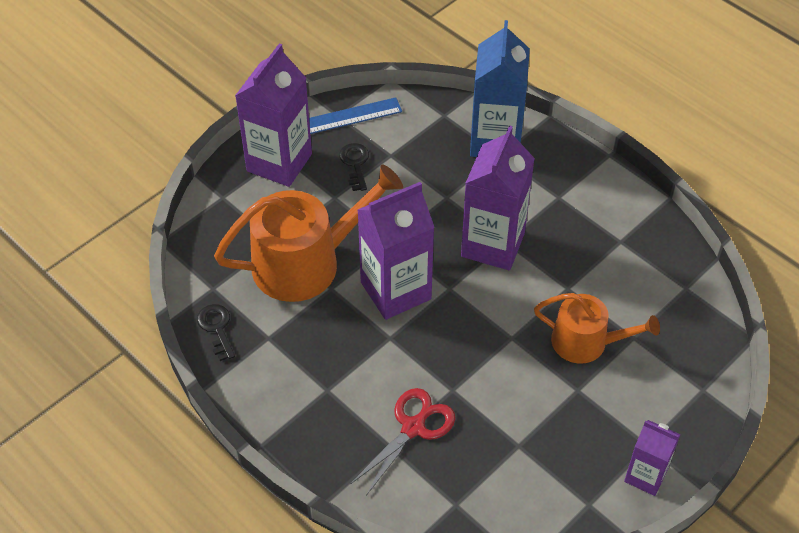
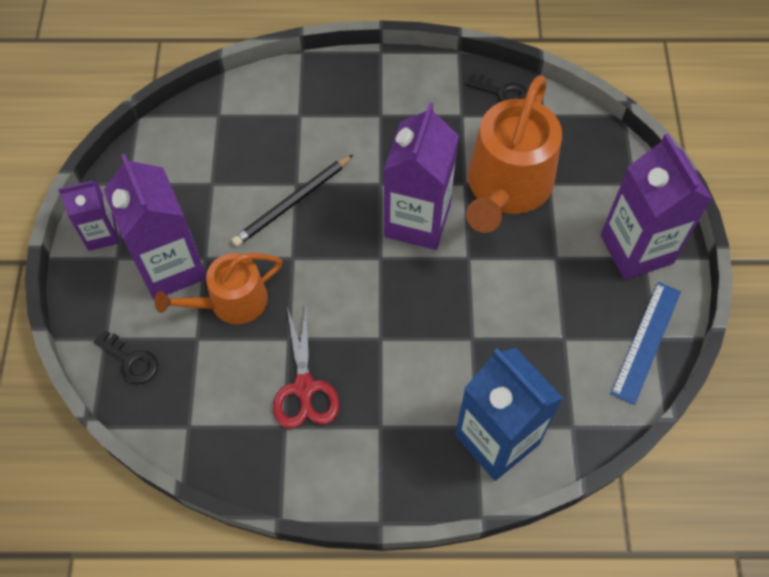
camera: 135 degrees right, 10 degrees up
(355, 164) = (580, 302): black key -> black key (131, 361)
(413, 428) = (296, 137): red scissors -> red scissors (304, 387)
(471, 377) = (292, 203): none -> black pencil
(493, 244) = (387, 326): purple carton -> purple carton (171, 267)

